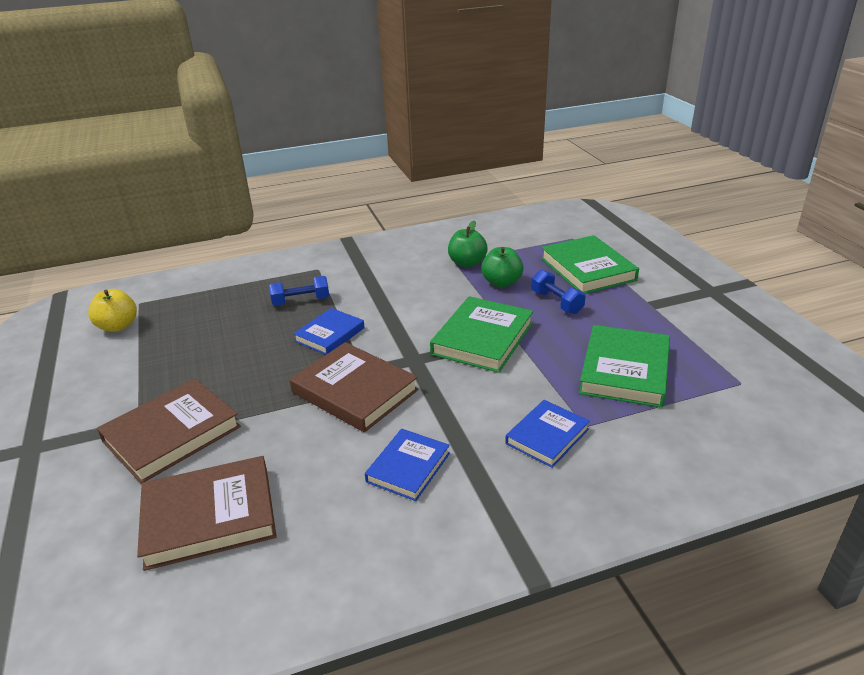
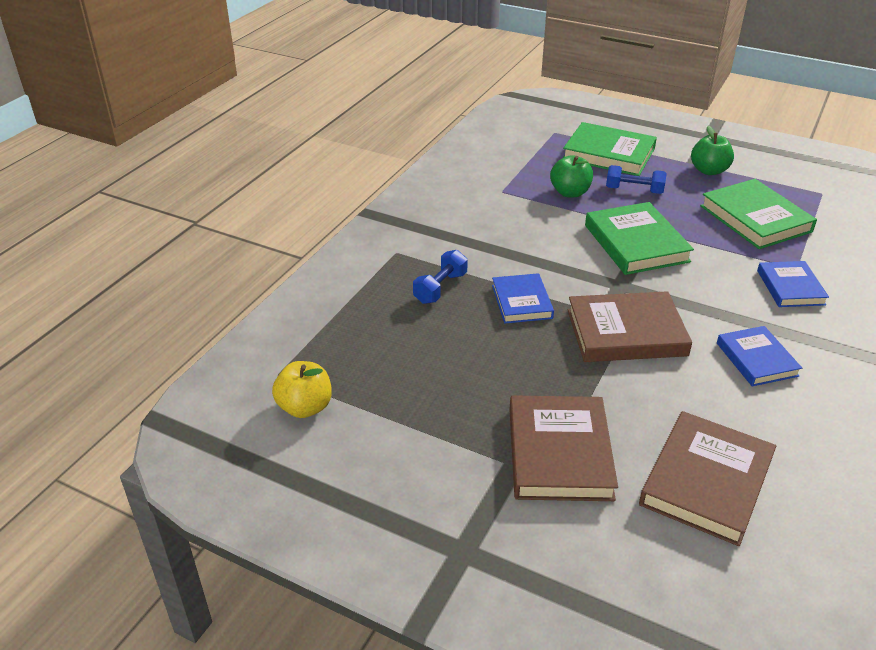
camera: 45 degrees left, 5 degrees up
(467, 263) = (514, 188): green apple -> green apple (709, 170)

